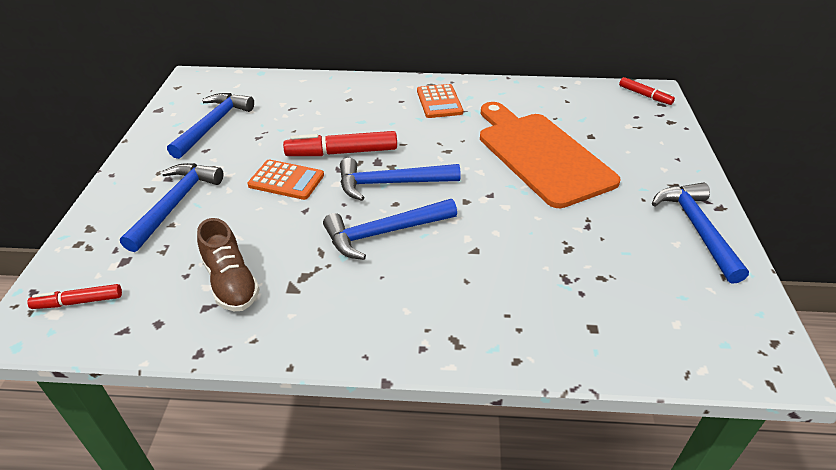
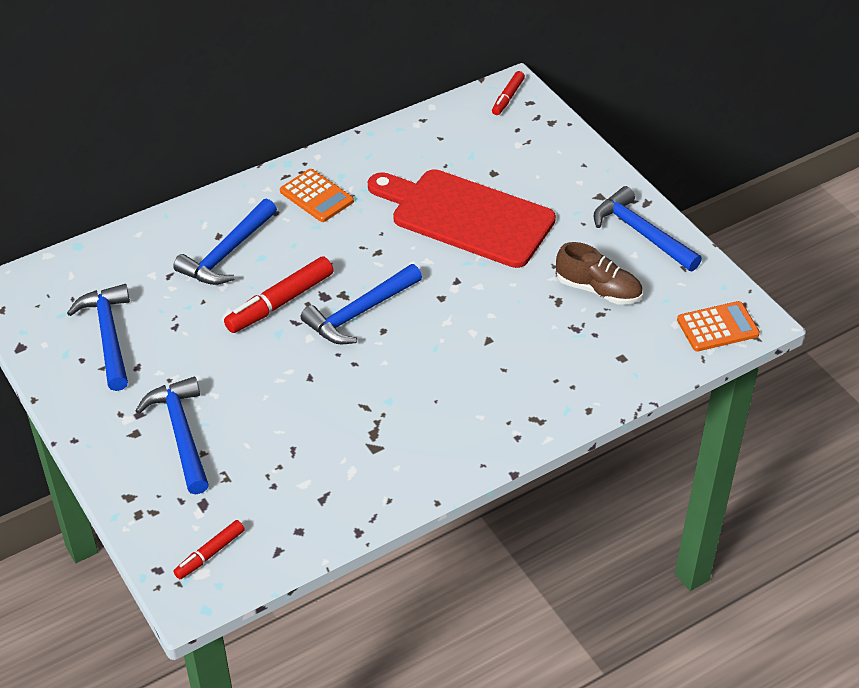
camera: 35 degrees left, 5 degrees up
(231, 282) = (319, 470): brown shoe -> brown shoe (598, 290)
(286, 180) = (259, 358): orange calculator -> orange calculator (717, 327)
(385, 233) = (401, 362): blue hammer -> blue hammer (227, 253)
(540, 155) = (466, 216): orange cutting board -> red cutting board
(645, 95) = (507, 97): red marker -> red marker turned 105 degrees clockwise

